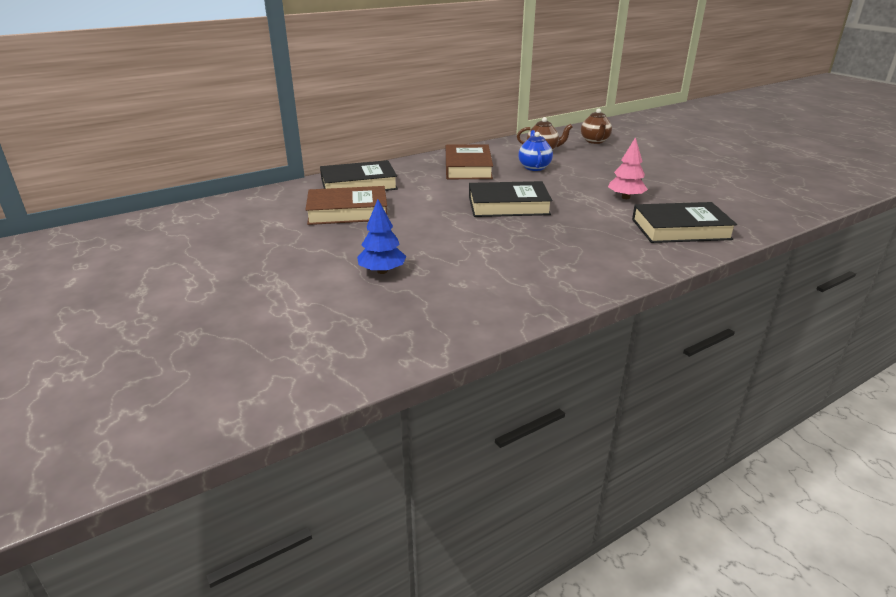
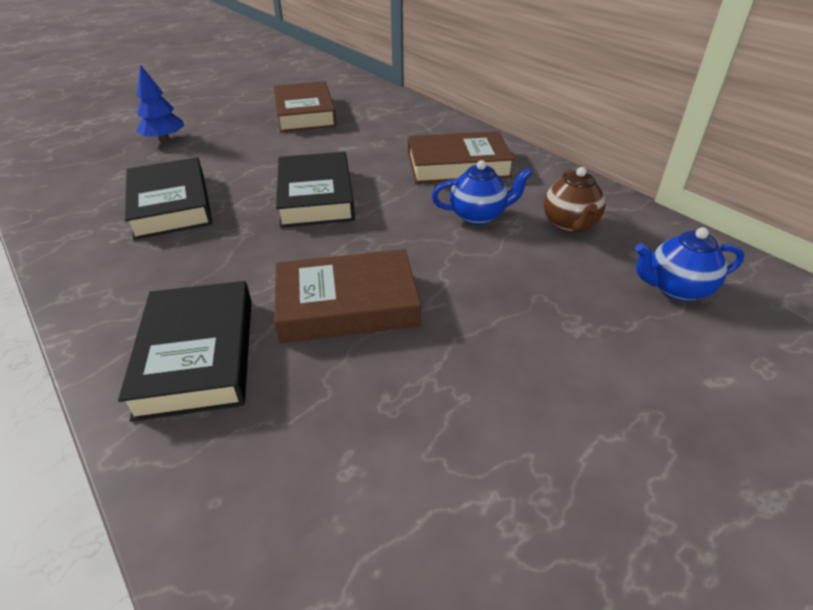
camera: 85 degrees right, 10 degrees up
(358, 184) = (382, 110): black book -> black book (171, 205)
(595, 141) = (676, 289): brown teapot -> blue teapot
(625, 197) = (347, 304): pink tree -> brown book

